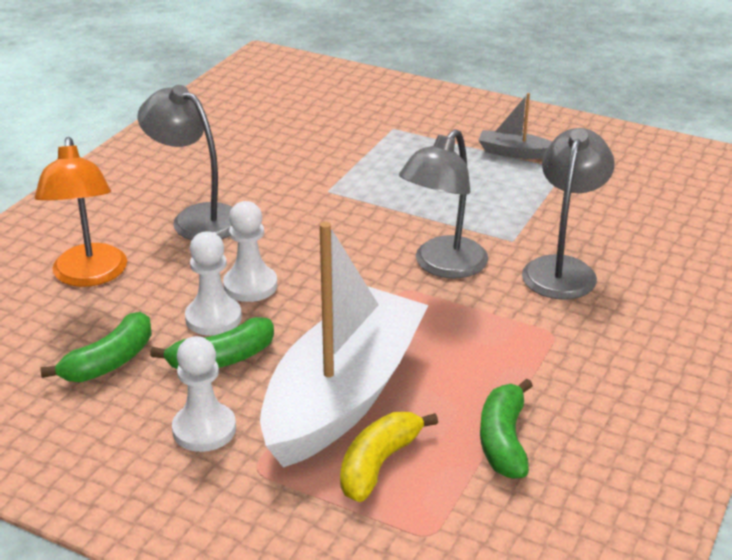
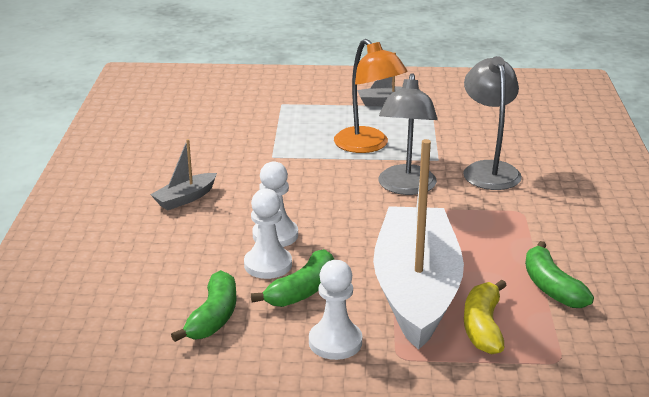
camera: 25 degrees left, 5 degrees down
(89, 276) = (135, 261): orange lamp -> orange lamp (368, 146)
(196, 218) = (185, 198): grey lamp -> grey boat

